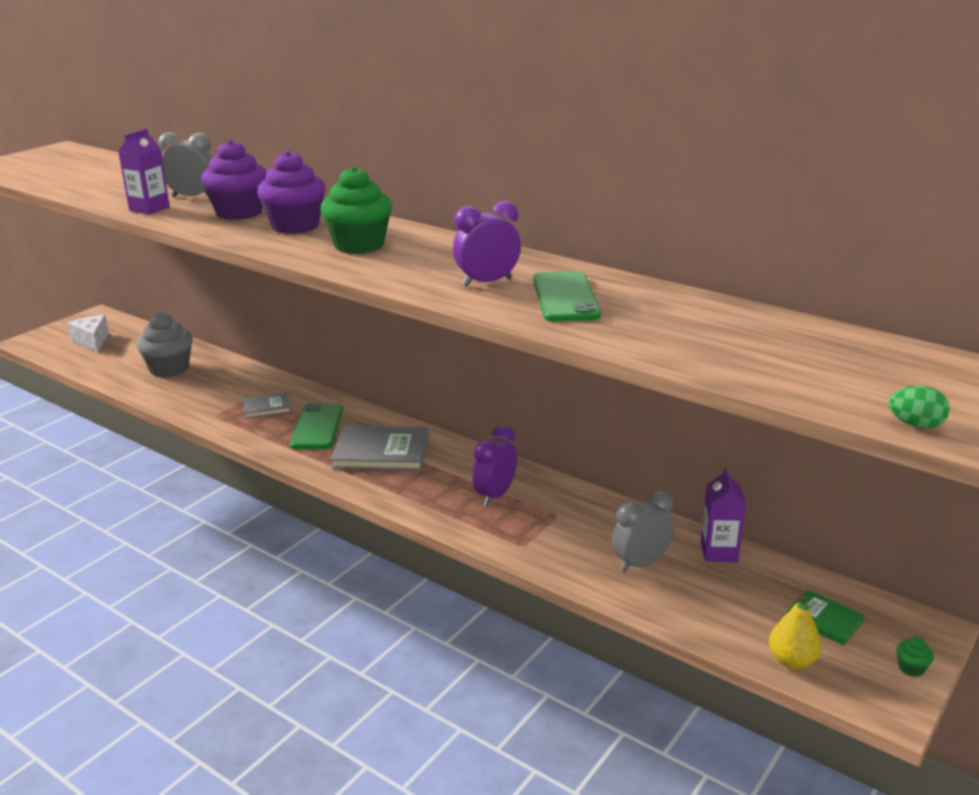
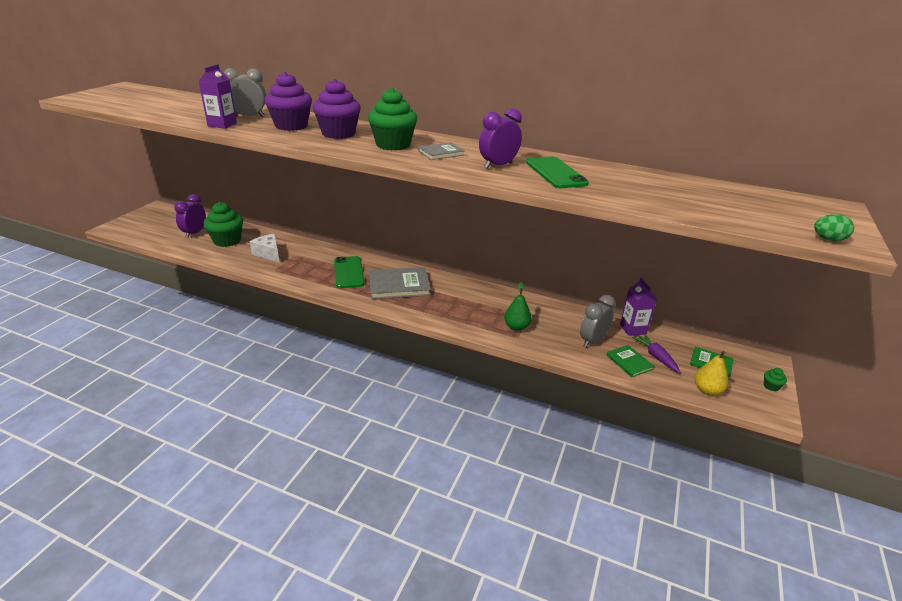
camera: 15 degrees left, 5 degrees up
(92, 341) = (161, 225): white cheese -> white cheese (268, 254)
(169, 369) = (227, 241): grey cupcake -> green cupcake
(267, 407) = (308, 262): grey book -> grey book (441, 153)
(495, 495) = (484, 307): purple clock -> purple clock (194, 233)
(529, 530) = (516, 327): none -> green pear
(683, 602) = (629, 362): none -> green book
(733, 598) = (655, 356): none -> purple carrot

